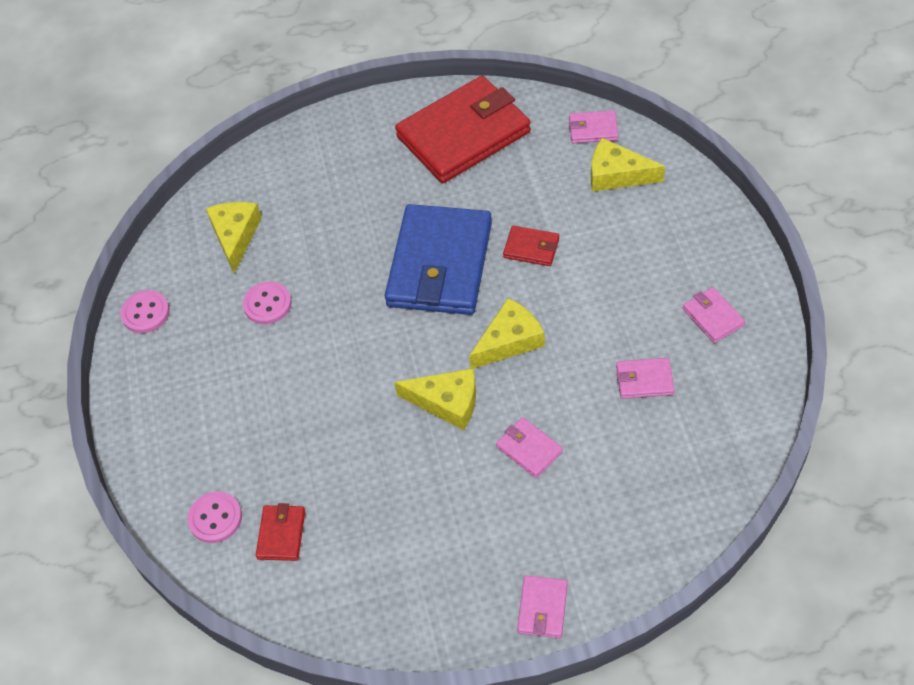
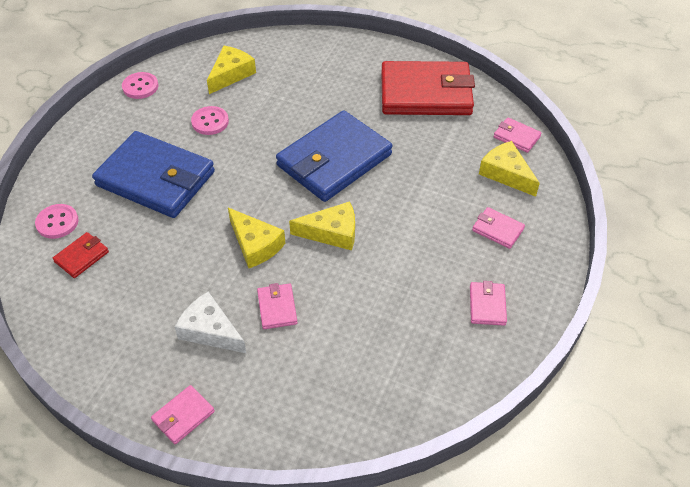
camera: 30 degrees right, 5 degrees down
(273, 403) = (155, 179): none -> blue wallet
(488, 514) = (210, 331): none -> white cheese
(531, 248) = (402, 185): red wallet -> none
(644, 380) = (397, 315): pink wallet -> pink wallet (497, 229)

